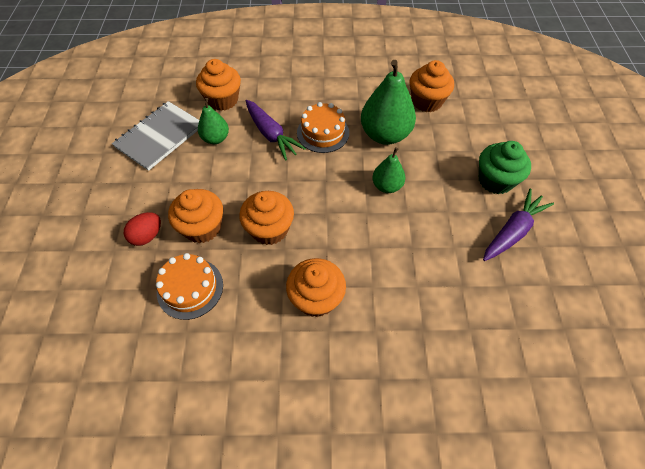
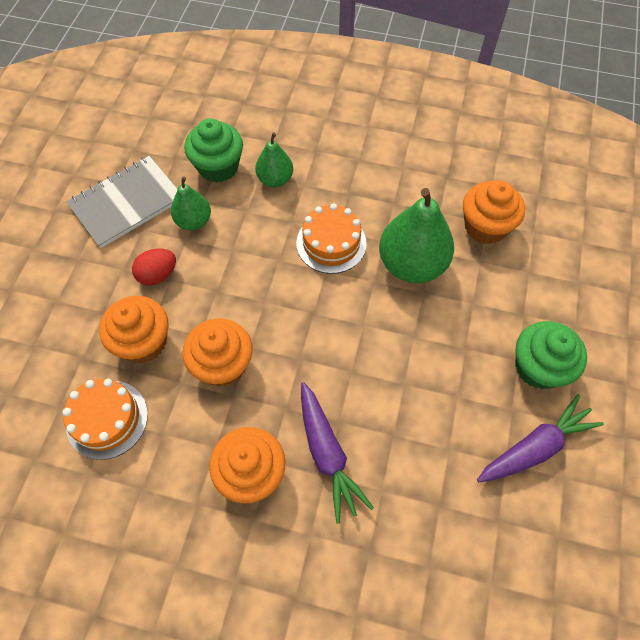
camera: 15 degrees right, 5 degrees up
(147, 236) = (76, 337): red egg -> red egg (158, 275)
(223, 100) = (218, 167): orange cupcake -> green cupcake
(271, 135) = (264, 231): purple carrot -> purple carrot (327, 454)
(387, 186) = (389, 340): green pear -> green pear (275, 179)

